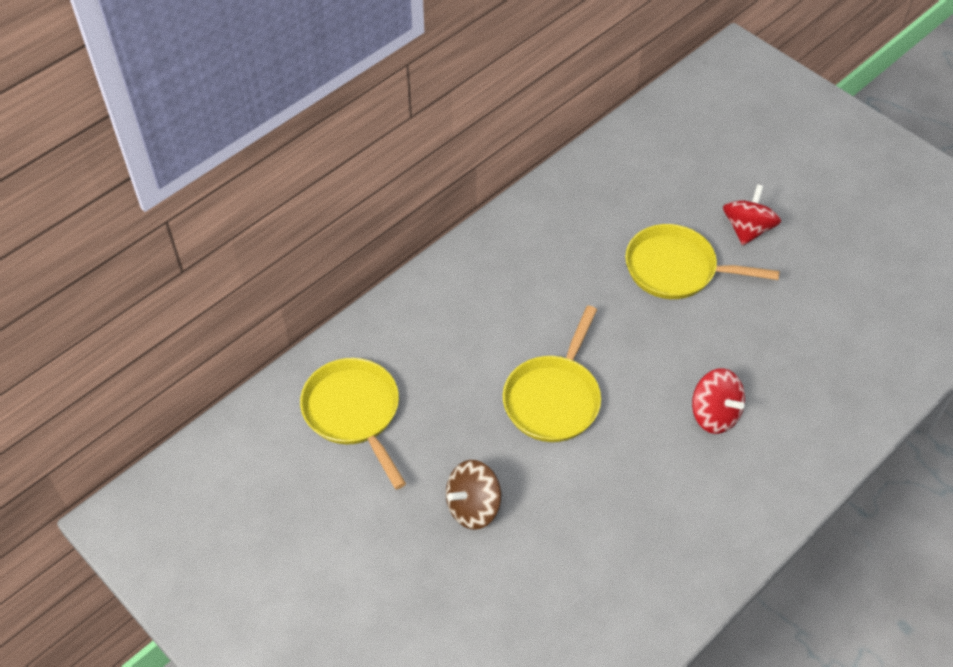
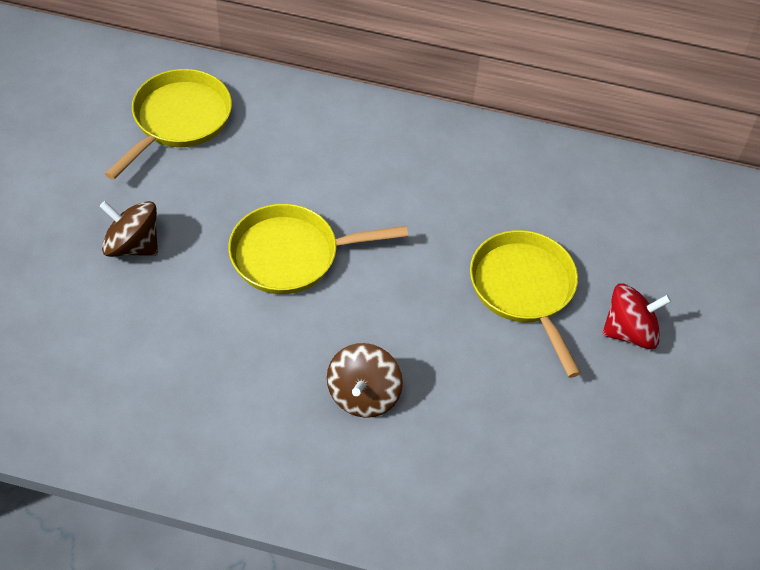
camera: 55 degrees right, 0 degrees up
(714, 414) = (363, 395): red spinning top -> brown spinning top

